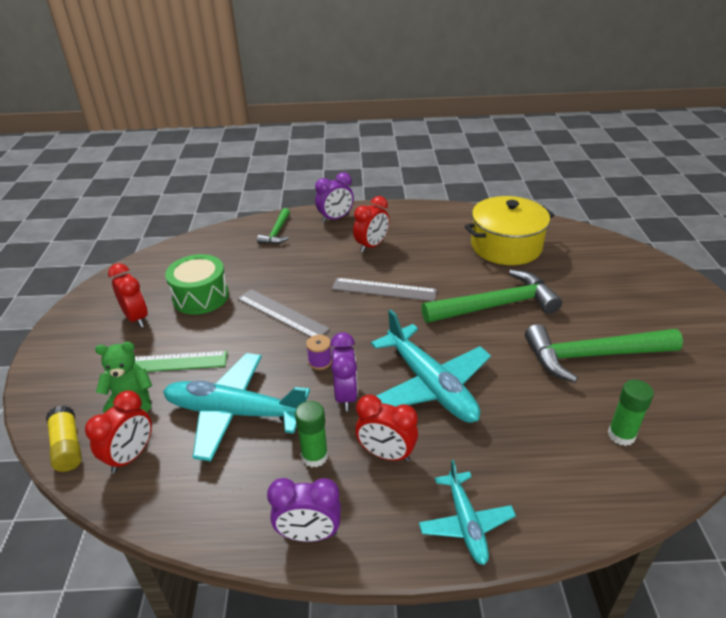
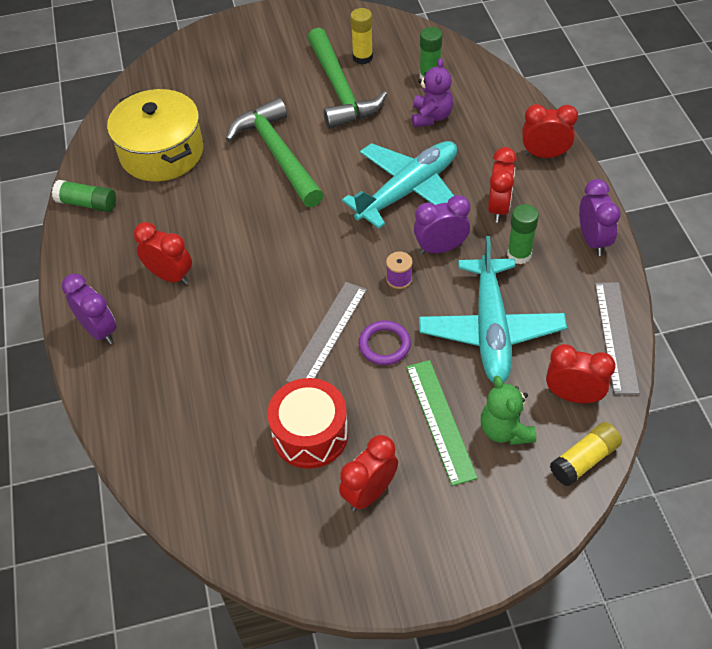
camera: 100 degrees left, 15 degrees up
(201, 296) = (310, 434): green drum -> red drum
(255, 342) = (384, 345): none -> purple ring
(277, 232) = (142, 393): green hammer -> none
(384, 289) = (264, 248): grey ruler -> grey ruler (615, 336)
(455, 214) = (87, 203): none -> green glue stick
(465, 523) = (544, 155): turquoise plane -> red clock
(545, 423) = (431, 116): none -> purple teddy bear
(652, 380) = (362, 57): none -> yellow glue stick

